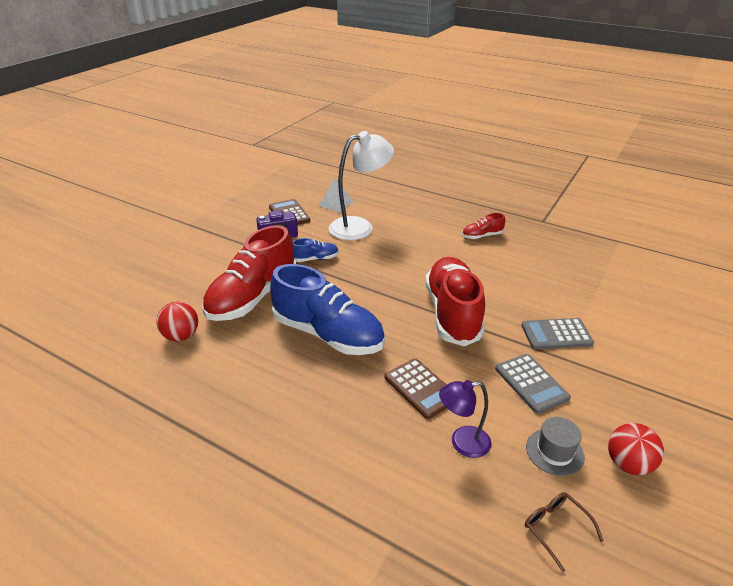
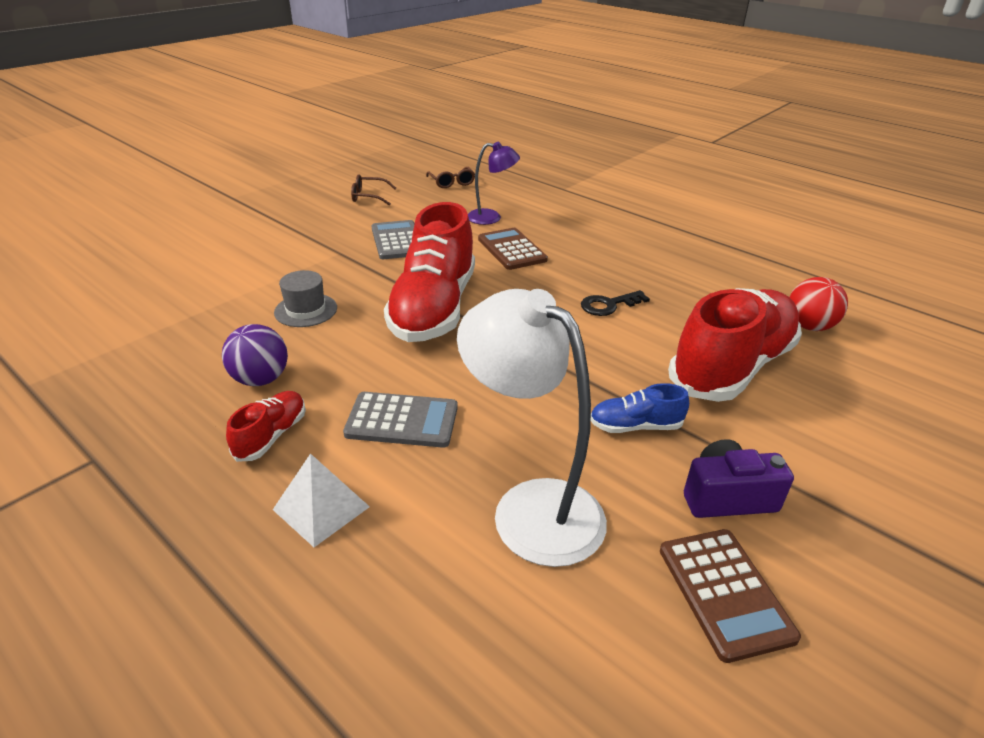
camera: 170 degrees left, 0 degrees up
(328, 334) = (609, 305): blue shoe -> black key
(335, 203) = (588, 626): white pyramid -> white pyramid (321, 508)
(360, 227) = (531, 507): white lamp -> white lamp turned 60 degrees clockwise
(482, 236) = (271, 436): red shoe -> red shoe turned 60 degrees counterclockwise
(513, 257) = (261, 379): none -> purple ball
(554, 452) = (419, 206): grey hat -> grey hat (306, 310)
(556, 334) = (324, 272): grey calculator -> grey calculator (402, 420)
(628, 464) = (368, 196): red ball -> brown glasses

